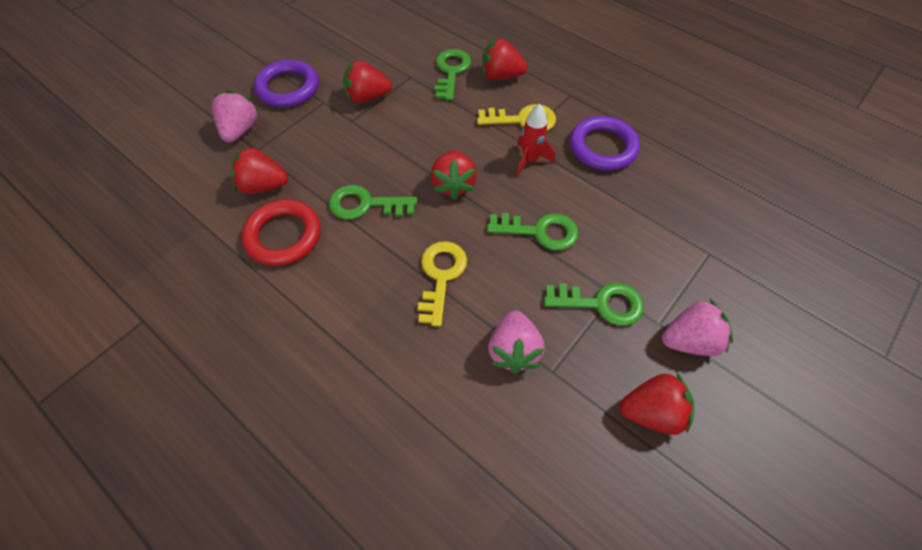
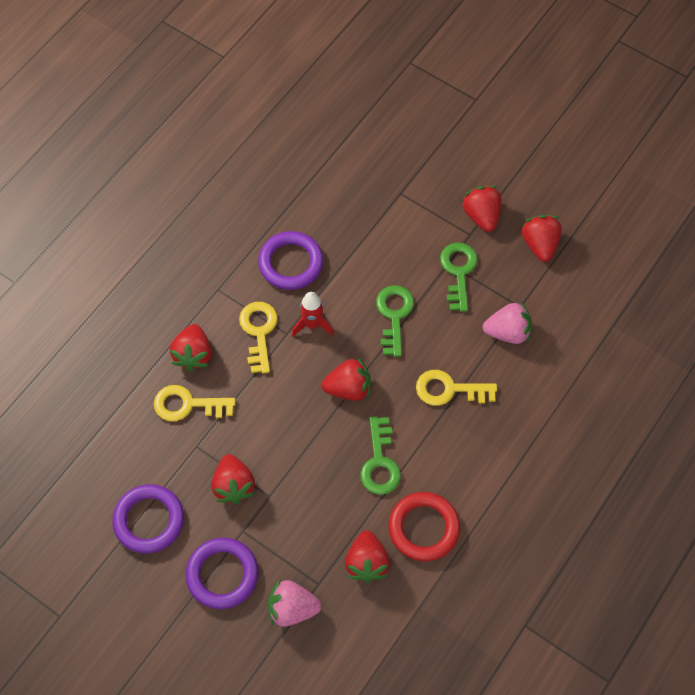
camera: 95 degrees left, 5 degrees up
(349, 48) = (149, 520): none -> purple ring
(451, 71) = (187, 404): green key -> yellow key
(689, 340) = (481, 216): pink strawberry -> red strawberry

